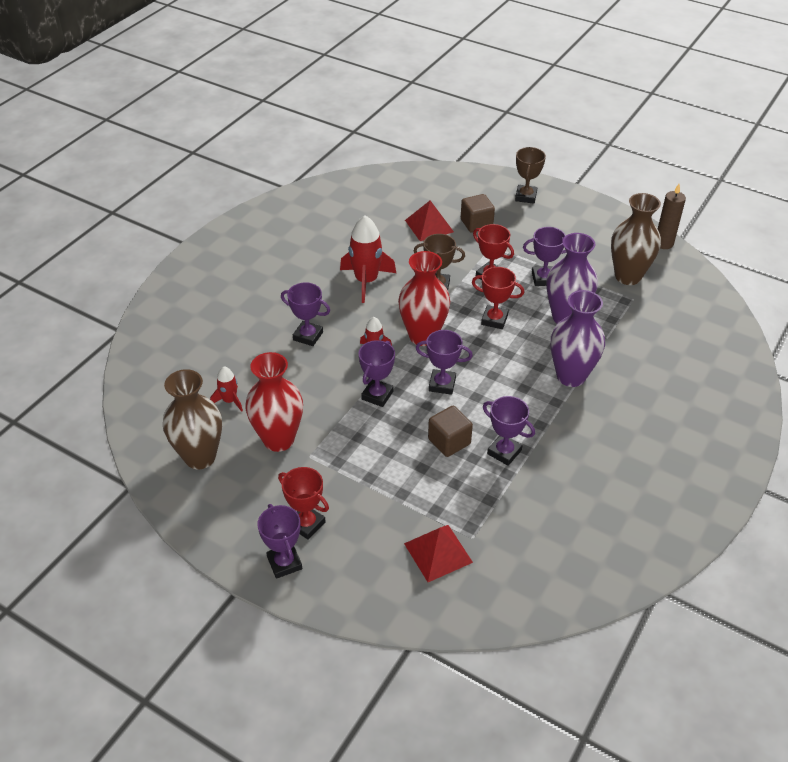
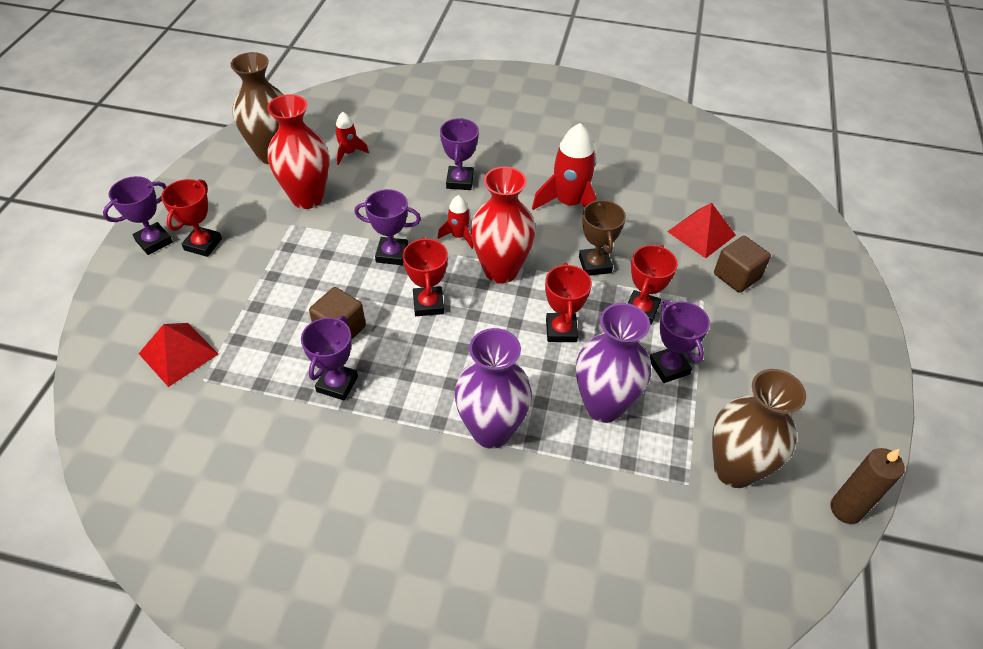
camera: 70 degrees right, 5 degrees up
(442, 384) = (428, 304): purple trophy -> red trophy
(526, 196) = (832, 316): brown trophy -> none

